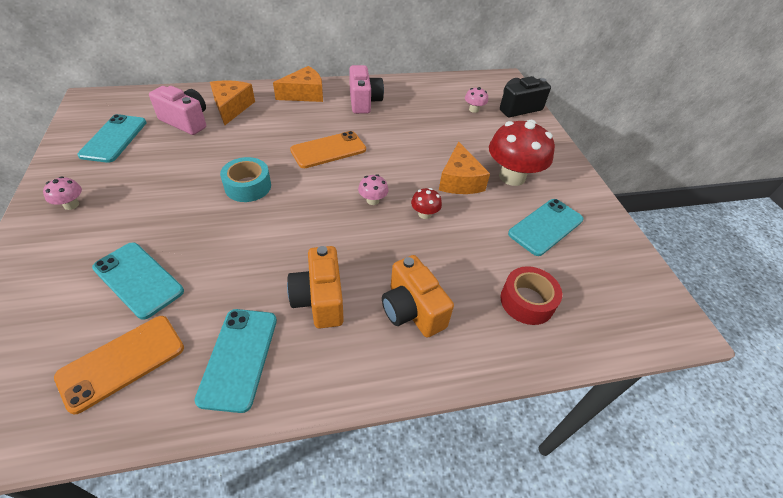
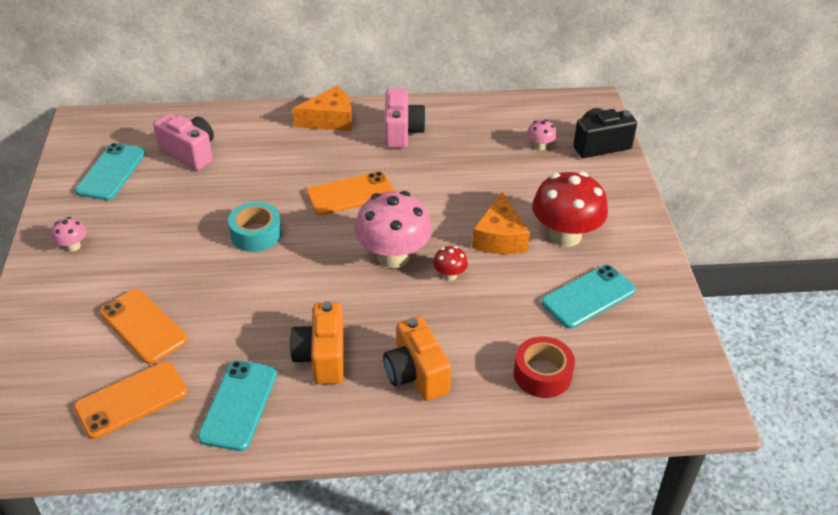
camera: 10 degrees right, 5 degrees down
(138, 279) = (143, 326): turquoise phone -> orange phone
(232, 107) = (242, 136): orange cheese -> none
(372, 200) = (393, 256): pink mushroom -> pink mushroom, size x2.24

